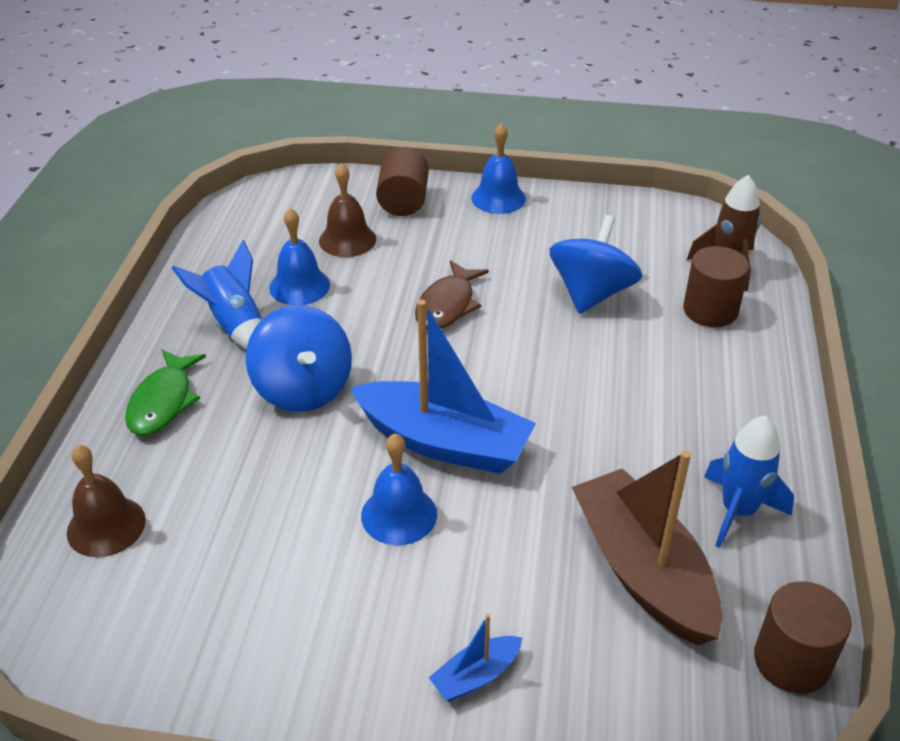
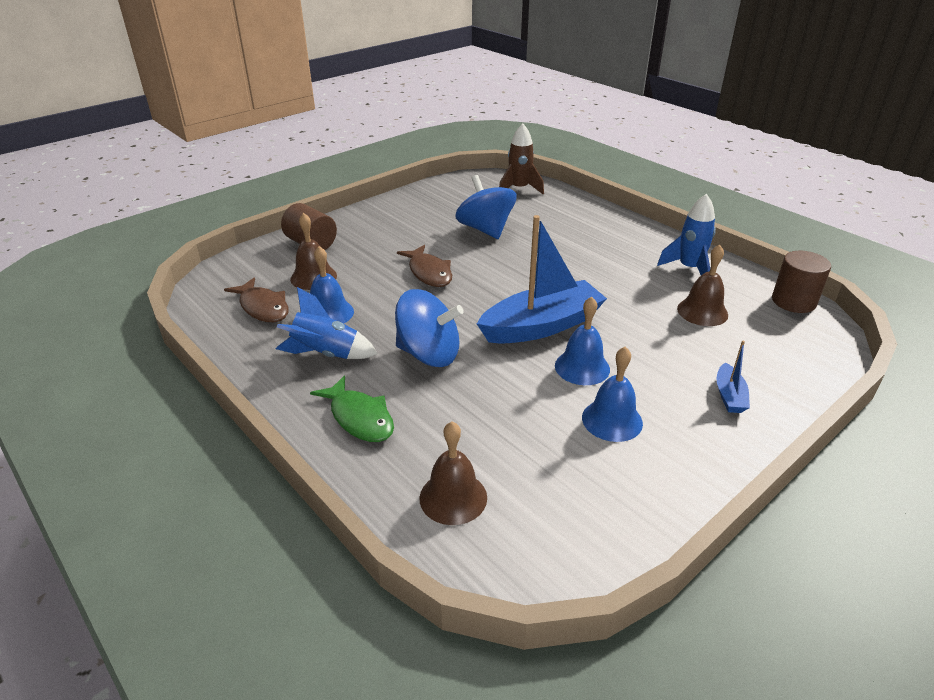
camera: 50 degrees left, 5 degrees down
(264, 244) = (263, 307): none -> brown fish
(498, 198) = (362, 216): blue bell -> blue bell (612, 420)
(642, 570) = (702, 311): brown boat -> brown bell
(710, 310) = (544, 208): brown cylinder -> none

